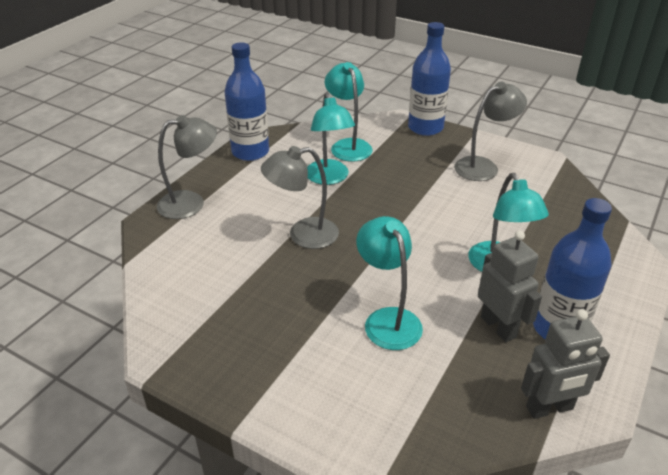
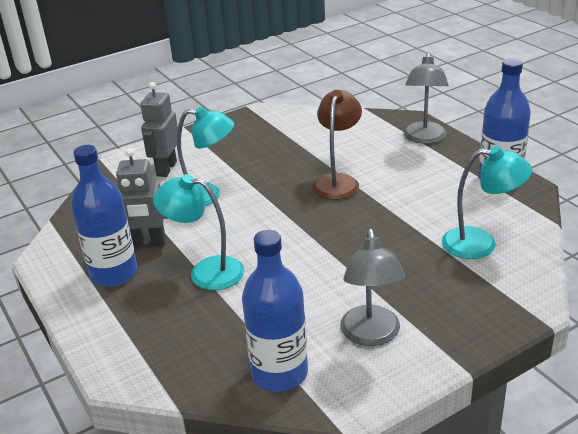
camera: 120 degrees right, 5 degrees down
(303, 235) = (338, 181): grey lamp -> brown lamp
(329, 178) = (419, 215): turquoise lamp -> none
(425, 128) = (497, 321): blue bottle -> blue bottle (279, 373)
(549, 408) = (66, 236): grey robot -> grey robot (166, 169)

